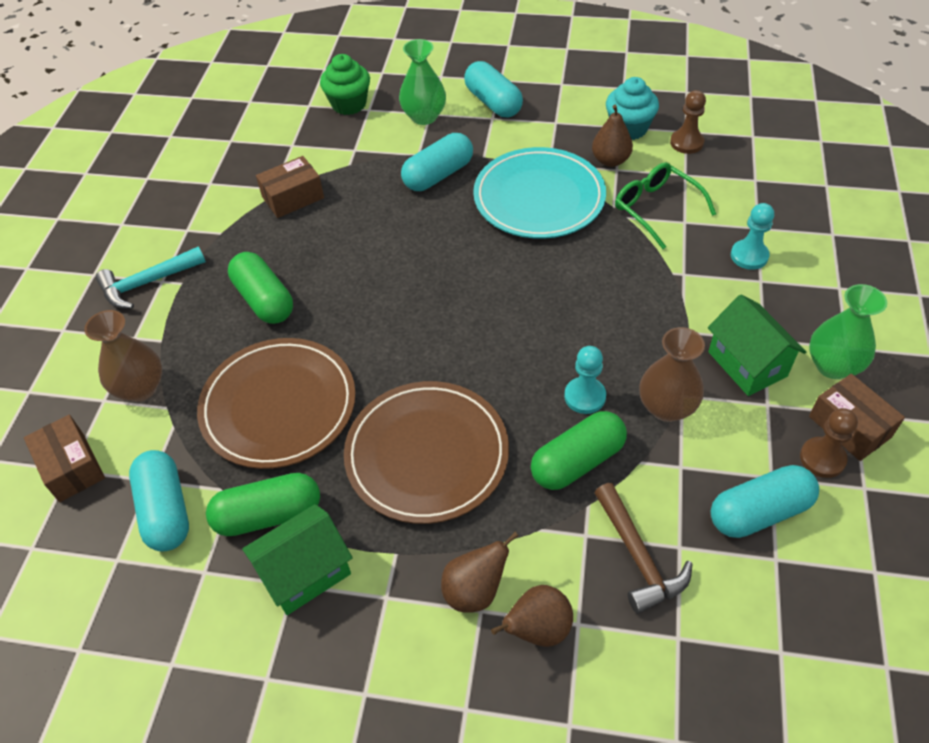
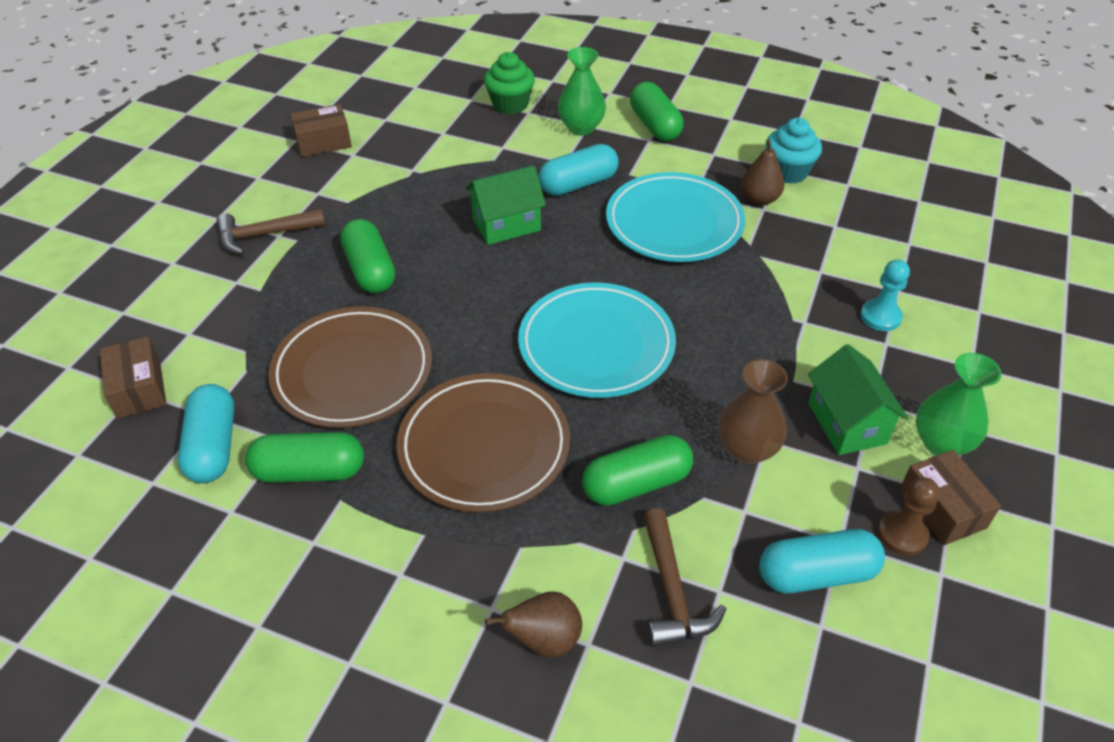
camera: 10 degrees right, 5 degrees down
(140, 388) = (226, 329): brown vase -> none
(147, 283) = (264, 235): turquoise hammer -> brown hammer
(293, 197) = (428, 181): brown box -> brown box (323, 142)
(305, 572) = (328, 533): green house -> green house (506, 224)
(475, 591) = (491, 588): brown pear -> none
(493, 102) = (655, 125): turquoise capsule -> green capsule
(502, 333) = (596, 344): none -> turquoise plate
(585, 396) = (663, 422): turquoise pawn -> none
(656, 209) = (794, 253): green glasses -> none
(686, 143) = (845, 195): brown pawn -> none

